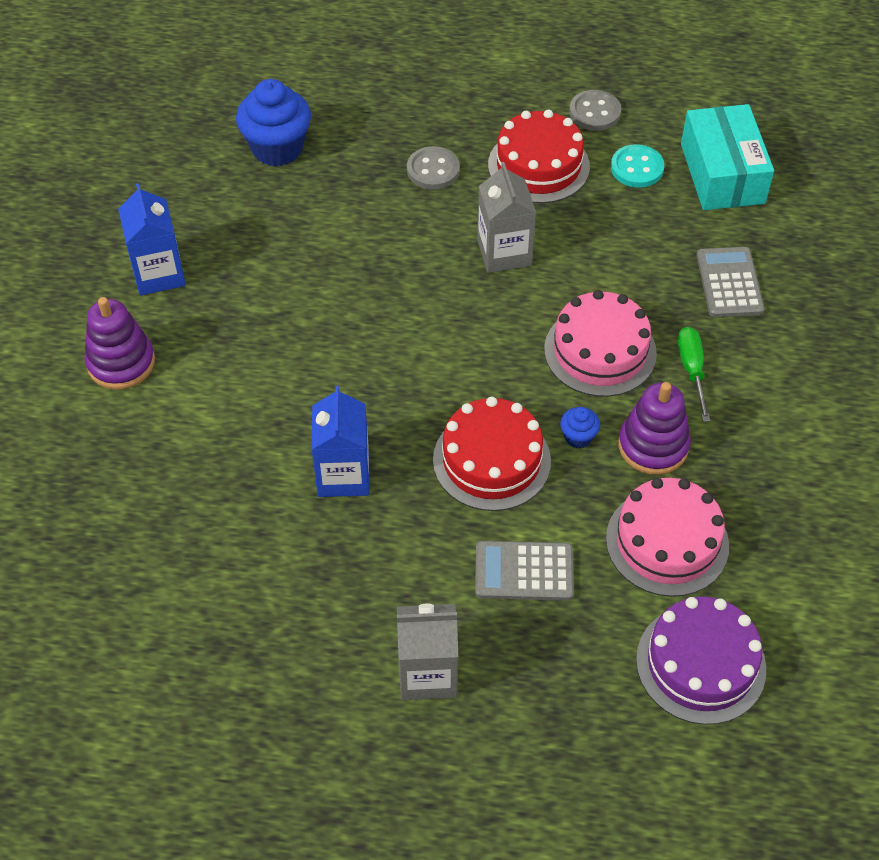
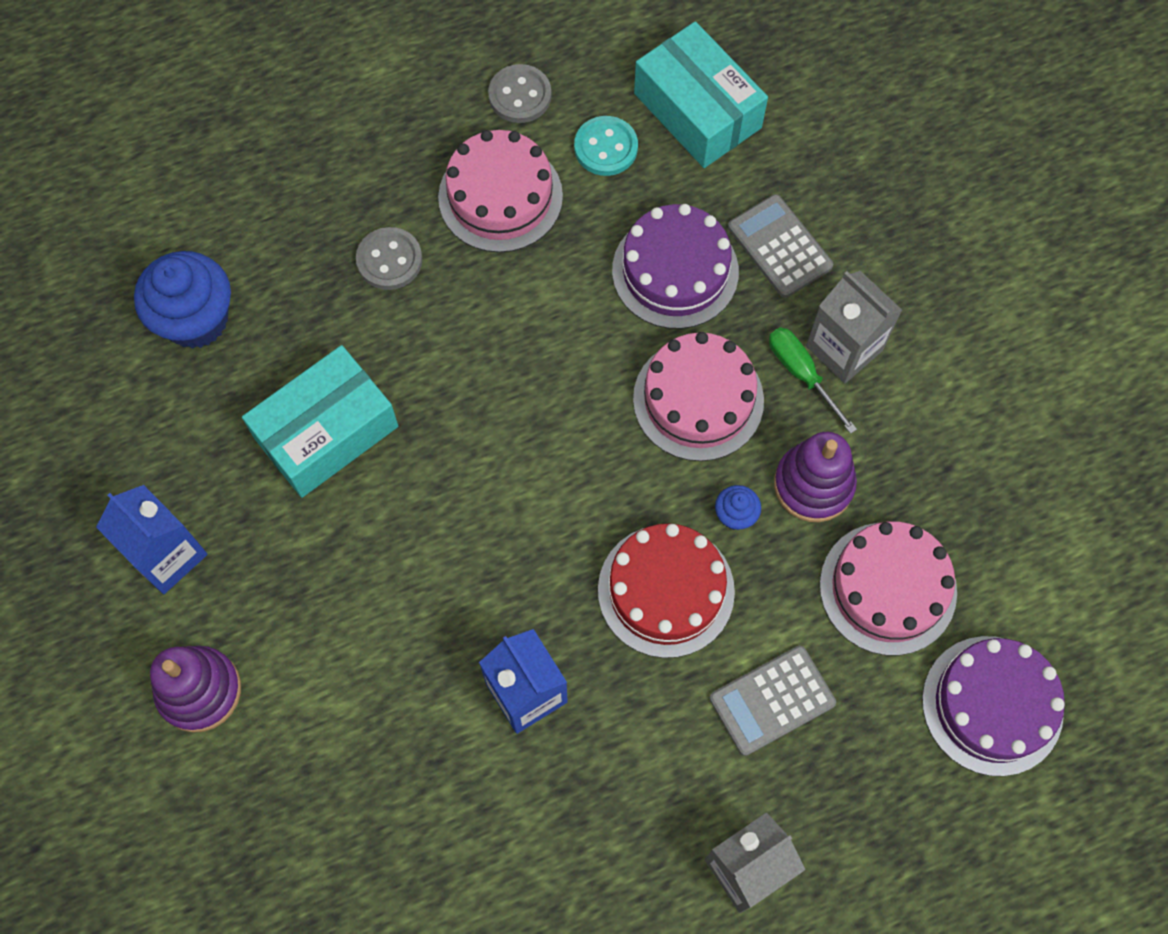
camera: 30 degrees left, 15 degrees up
(317, 251) = (326, 432): none -> turquoise box
(504, 252) = (529, 328): grey carton -> grey carton (844, 348)
(538, 165) = (500, 196): red cake -> pink cake
(637, 264) = (675, 271): none -> purple cake

